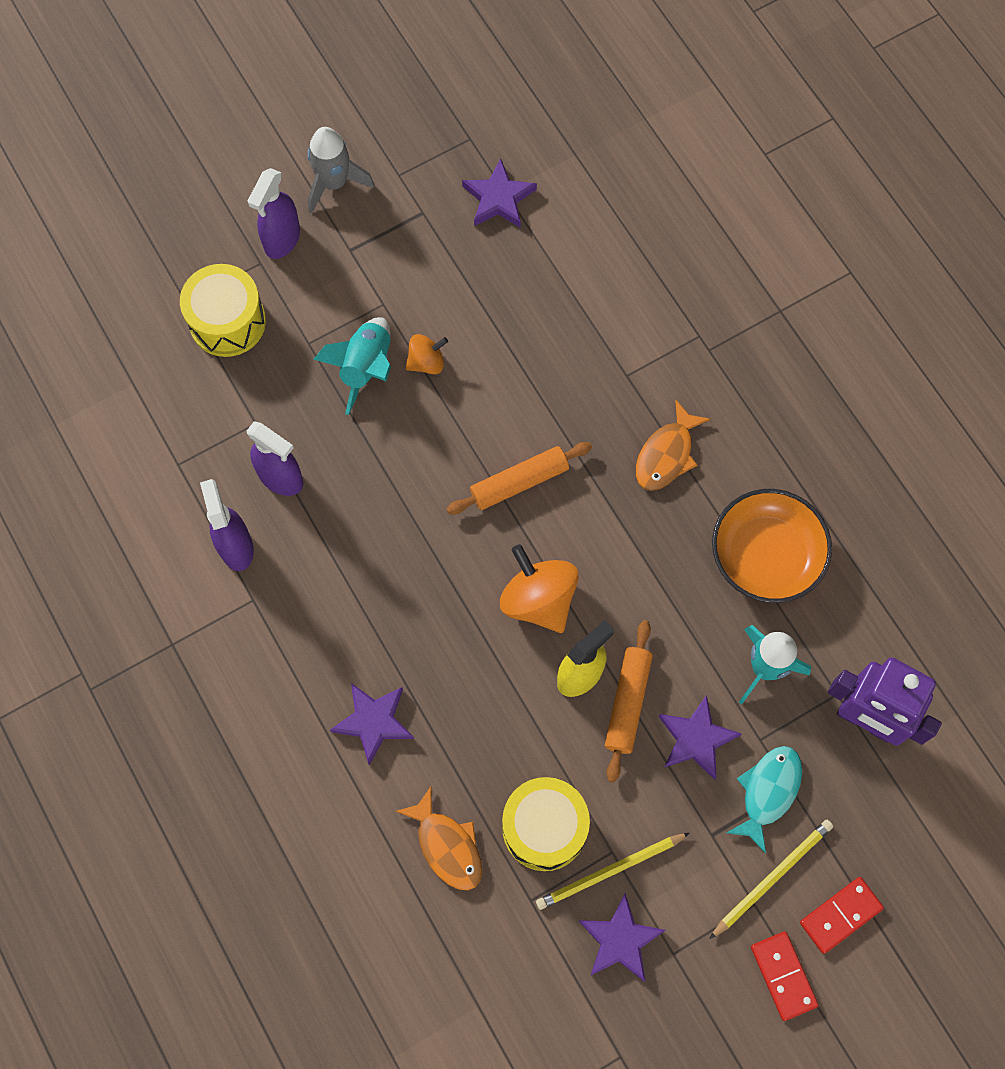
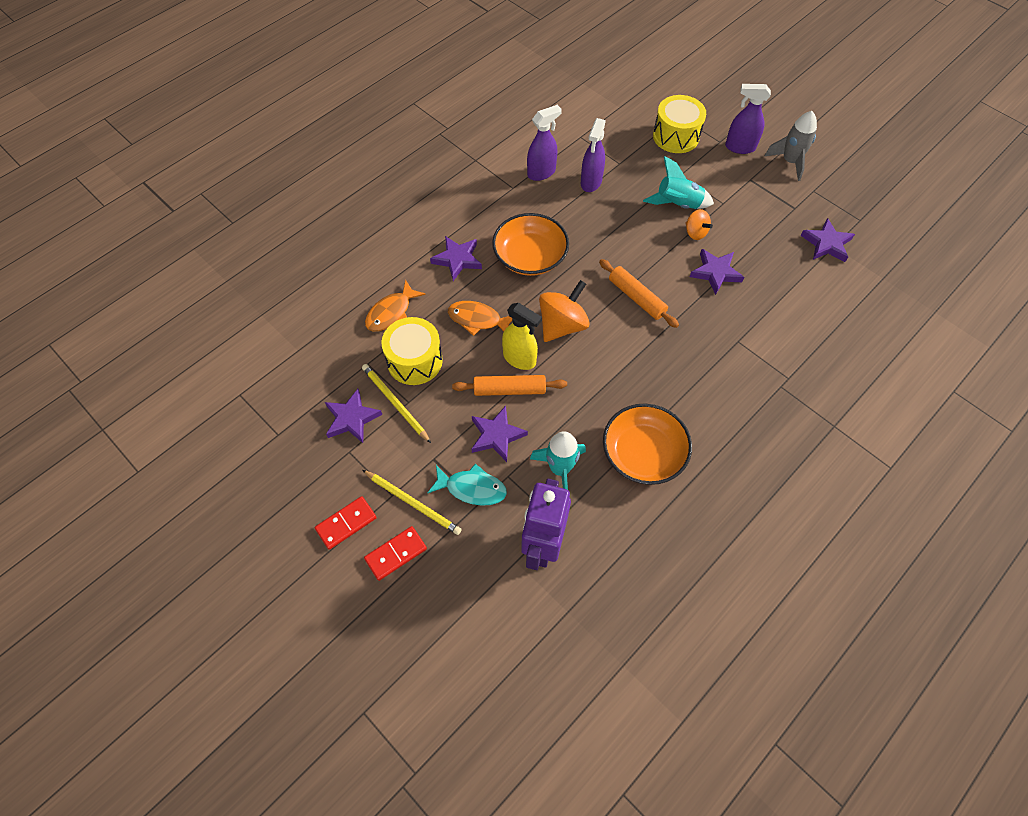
camera: 75 degrees right, 10 degrees down
(400, 611) = (530, 256): none -> orange bowl
(506, 361) = (715, 272): none -> purple star
(666, 455) = (691, 376): orange fish -> orange fish (478, 319)
(840, 915) = (396, 554): red domino -> red domino turned 75 degrees counterclockwise

